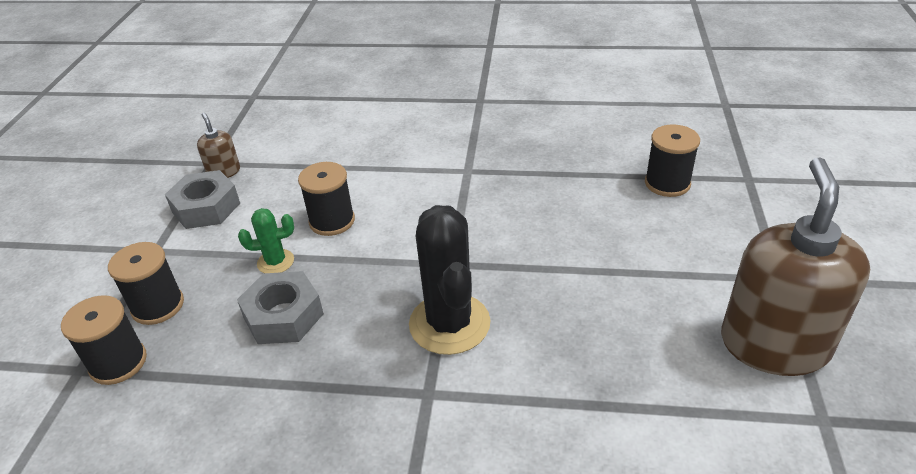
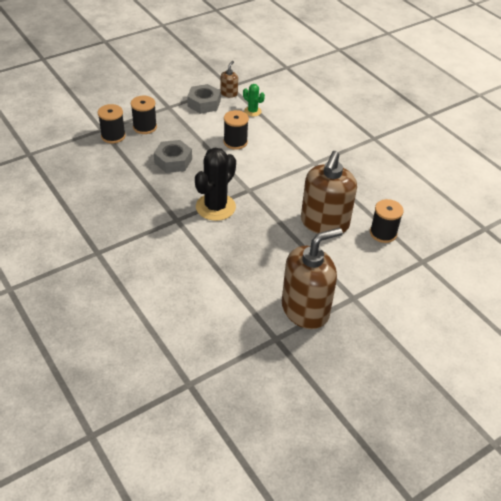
camera: 45 degrees right, 5 degrees up
(275, 262) = (196, 141): green cactus -> green cactus (252, 111)
(599, 225) = (324, 223): none -> brown soap dispenser

